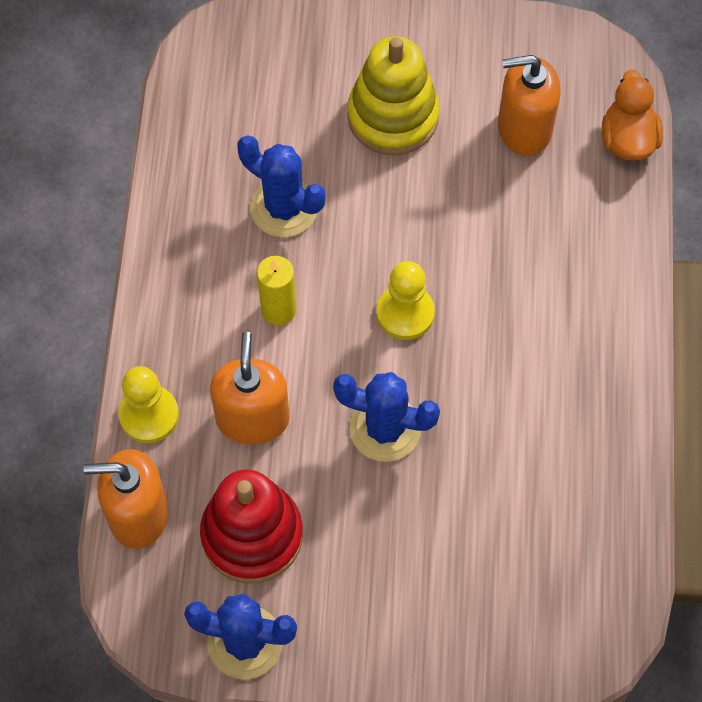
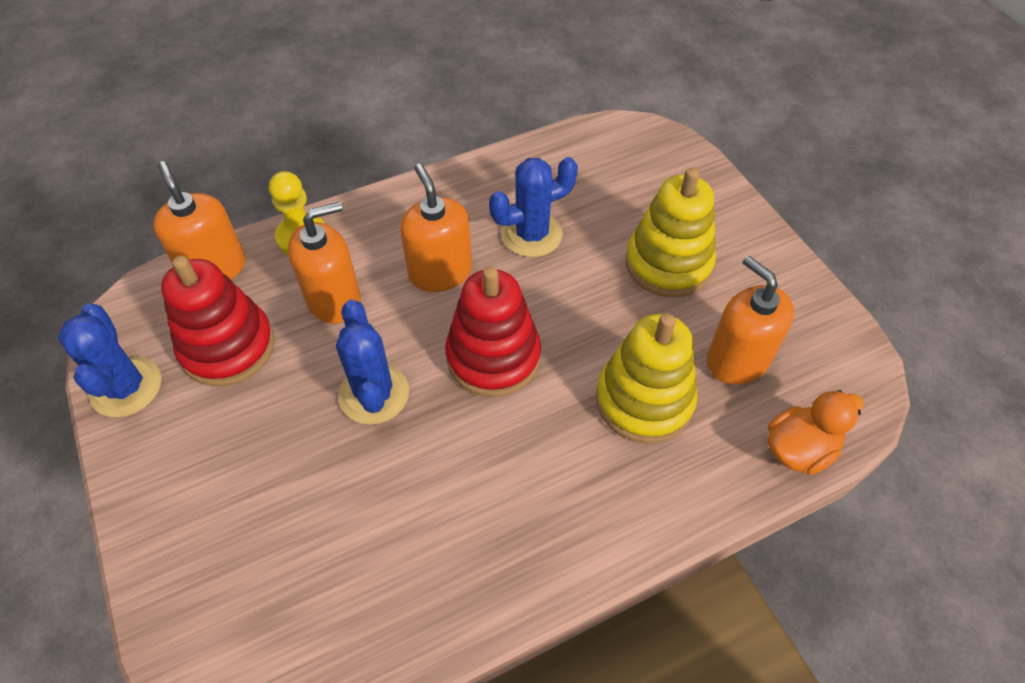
camera: 60 degrees right, 10 degrees down
(278, 310) = (440, 272): yellow candle -> orange soap dispenser
(284, 208) = (532, 234): blue cactus -> blue cactus turned 60 degrees clockwise
(405, 313) = (493, 357): yellow pawn -> red stacking toy
(520, 221) = (644, 400): none -> yellow stacking toy

